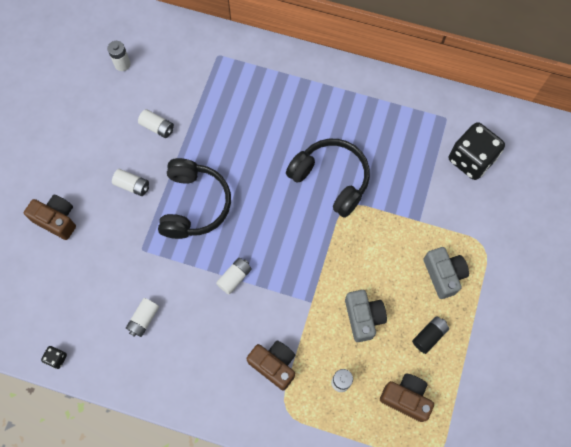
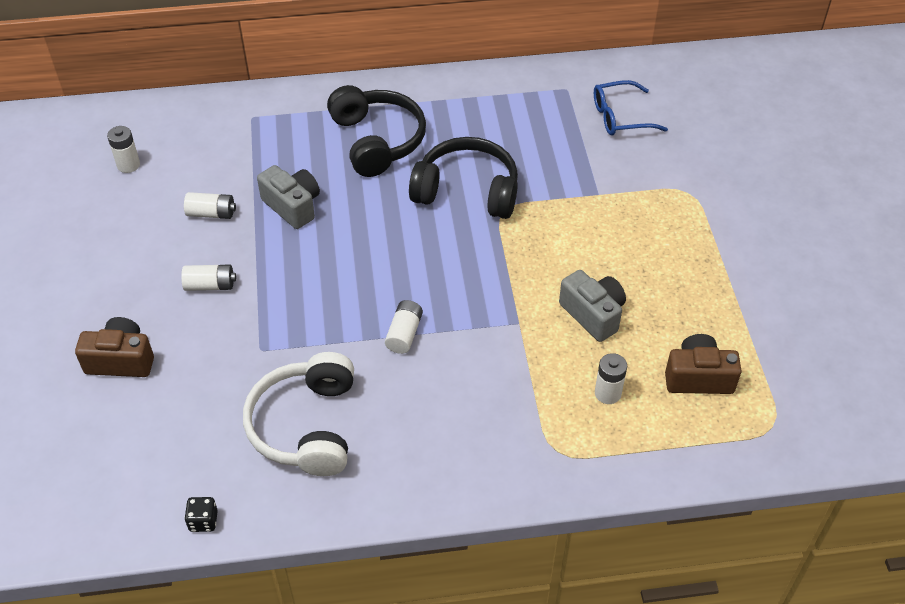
camera: 25 degrees left, 20 degrees down
(144, 319) = (306, 426): white battery -> white headphones
(194, 204) = (306, 276): black headphones -> black headphones (377, 141)
(274, 365) = (511, 408): brown camera -> none
(429, 336) = (684, 303): black battery -> none
(443, 275) = (660, 236): grey camera -> grey camera (292, 206)
(471, 159) = (619, 117): black dice -> blue glasses

